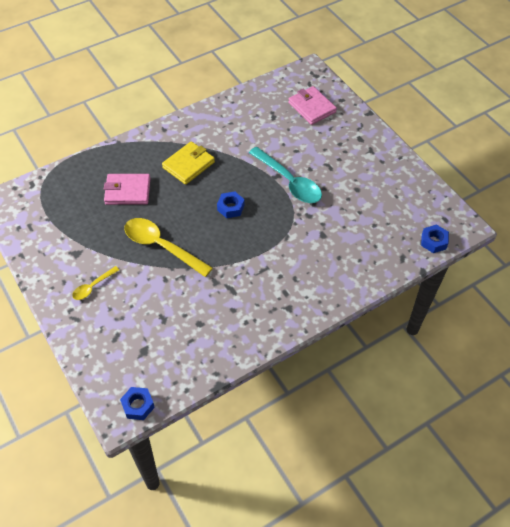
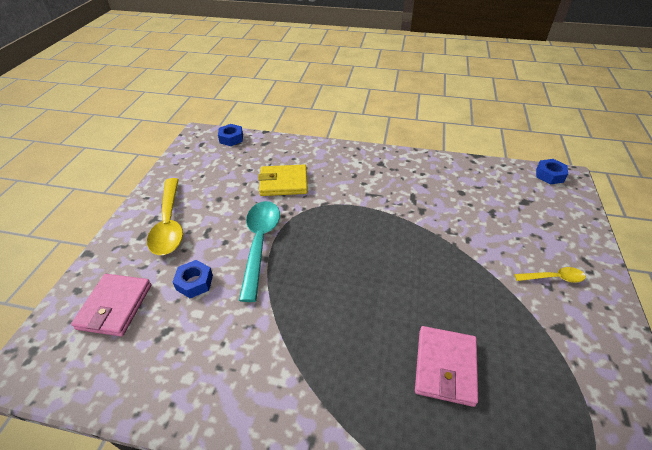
camera: 135 degrees left, 10 degrees down
(127, 191) = (445, 367): pink wallet -> pink wallet turned 60 degrees clockwise
(161, 246) = (449, 269): yellow spoon -> yellow spoon (169, 223)
(188, 165) = (335, 344): yellow wallet -> yellow wallet (283, 183)
(230, 208) = (343, 259): blue nut -> blue nut (194, 282)

